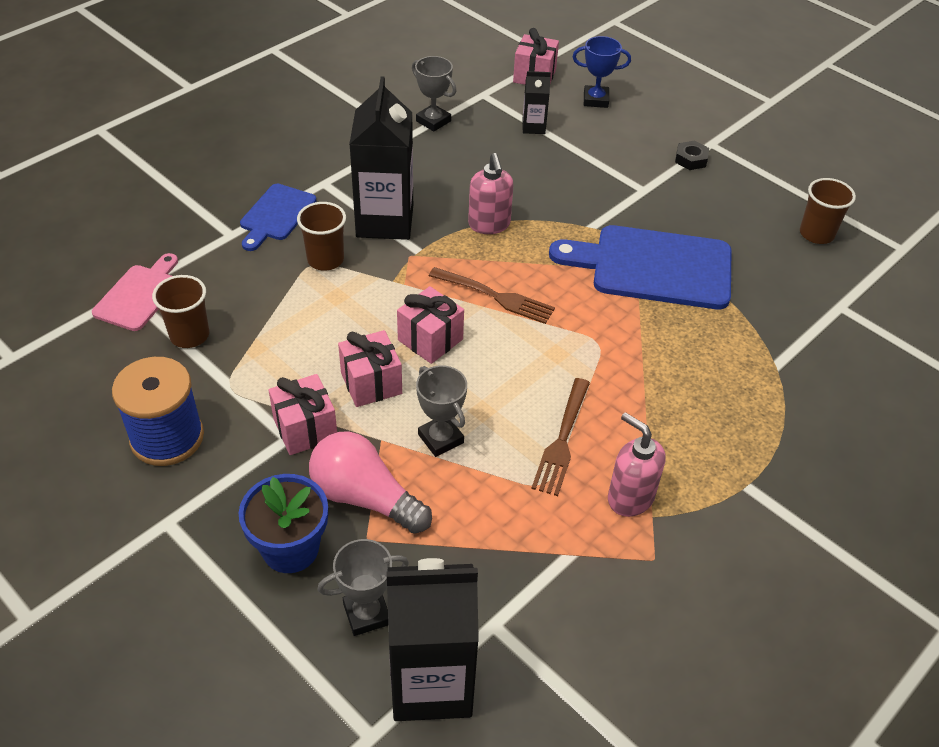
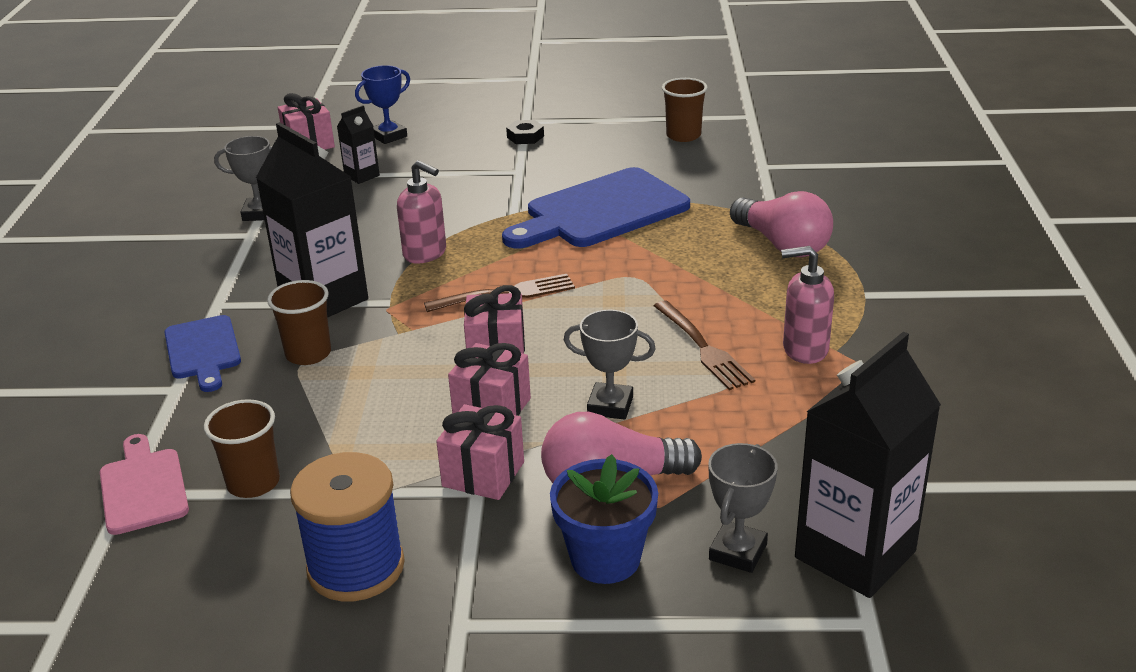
camera: 40 degrees left, 15 degrees down
(747, 393) = (782, 245): none -> pink light bulb

